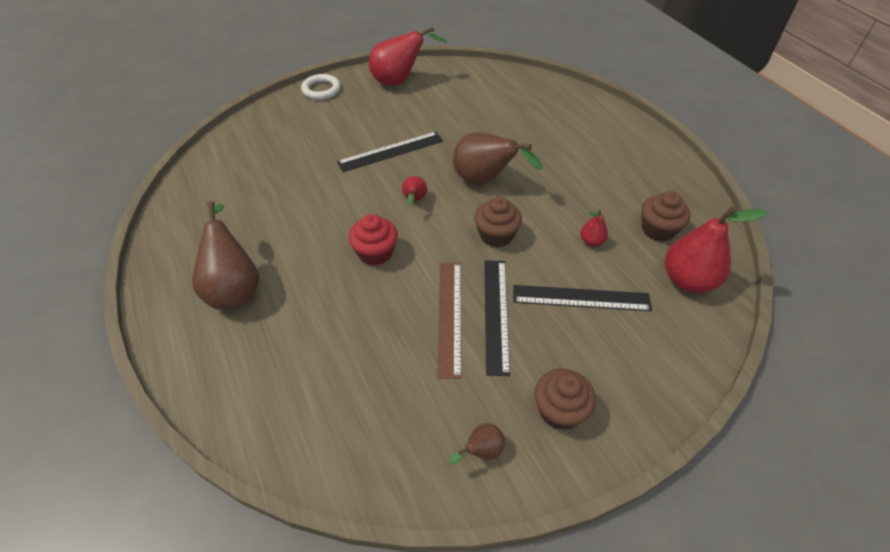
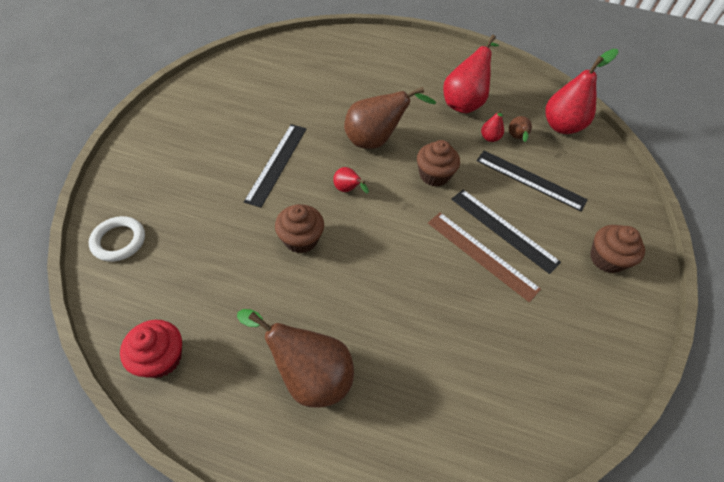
camera: 50 degrees left, 5 degrees up
(321, 90) = (136, 147): white ring -> white ring (119, 241)
(375, 253) = (376, 251): red cupcake -> red cupcake (161, 358)
(399, 81) = (201, 98): red pear -> red pear (464, 102)
(481, 451) = (607, 323): brown pear -> brown pear (517, 138)
(581, 298) = (530, 180): black ruler -> black ruler turned 75 degrees clockwise
(658, 230) = (511, 105): brown cupcake -> brown cupcake (301, 239)

